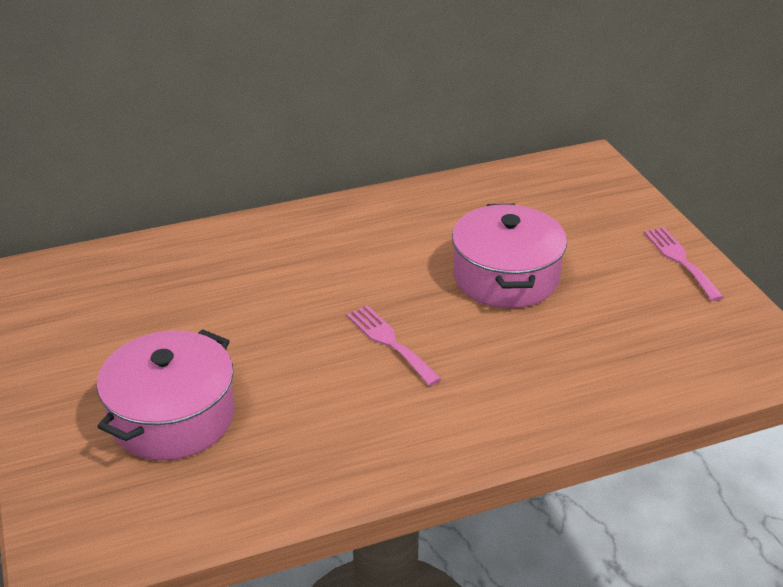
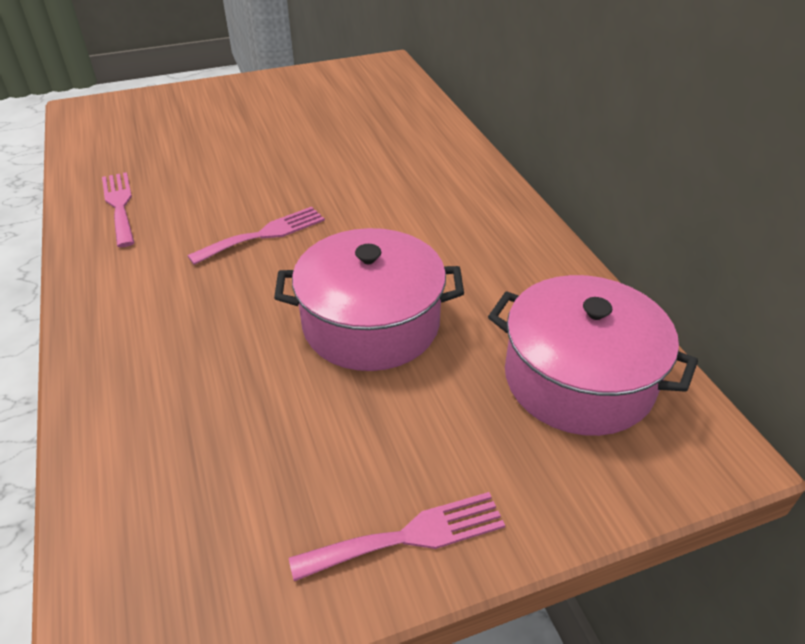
camera: 90 degrees right, 5 degrees up
(172, 417) = (200, 133): pink pot -> pink pot (578, 379)
(333, 457) = (119, 205): none -> pink fork

